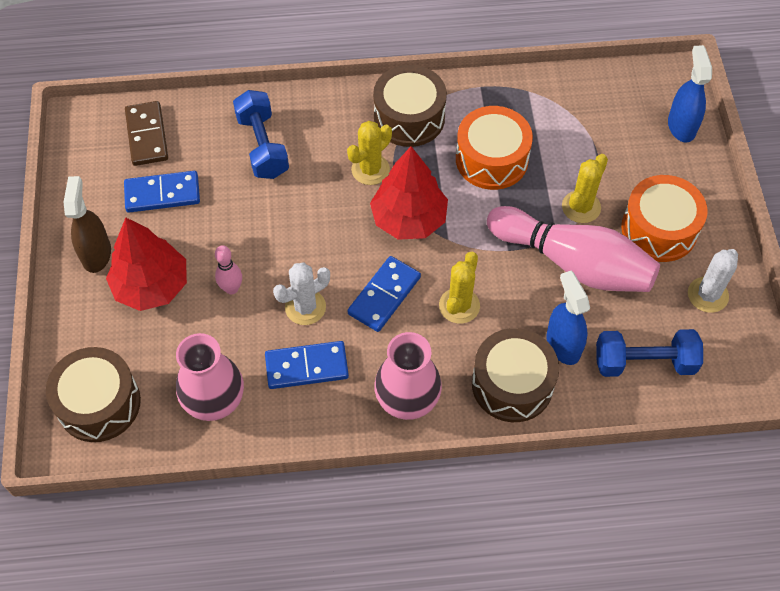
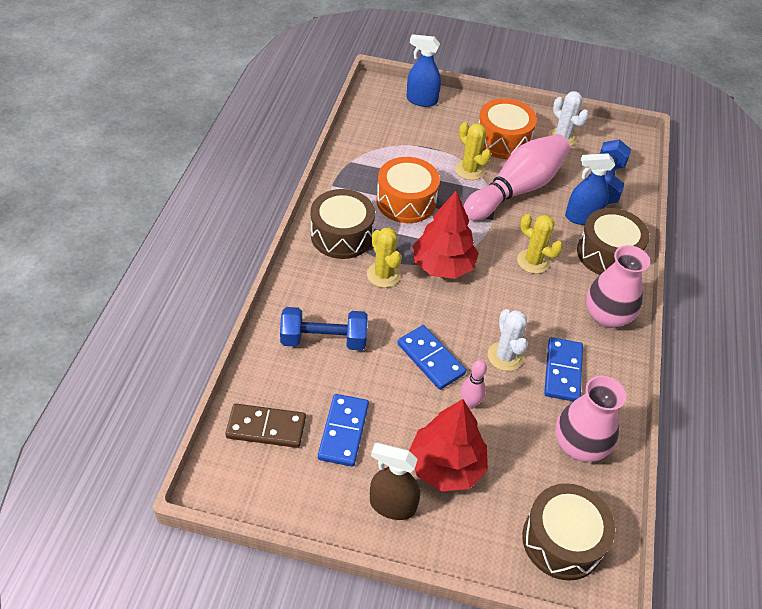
camera: 75 degrees left, 10 degrees down
(384, 295) = (510, 302): blue domino -> blue domino (430, 359)

